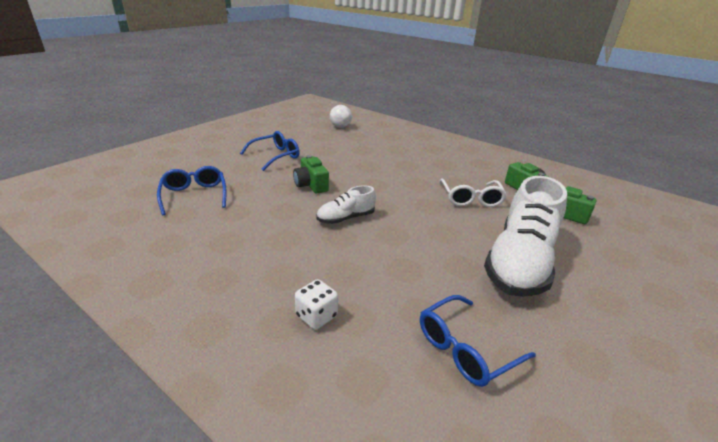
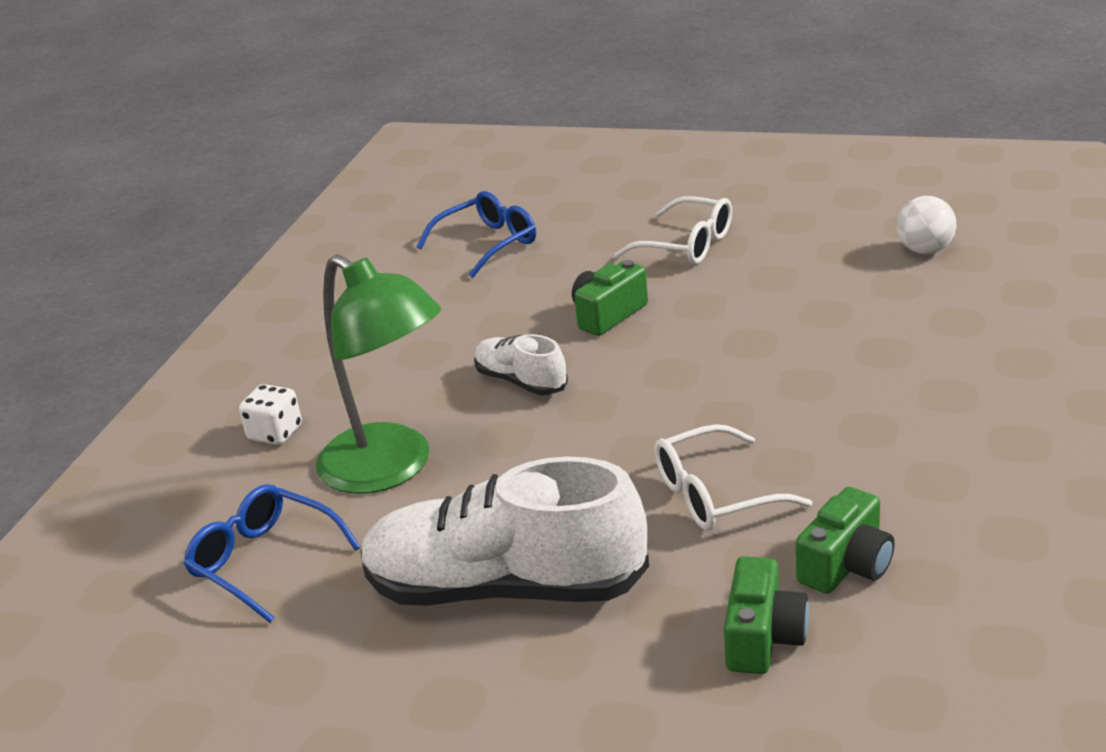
camera: 75 degrees right, 0 degrees up
(275, 156) = (687, 245): blue glasses -> white glasses
(395, 276) = (391, 469): none -> green lamp

